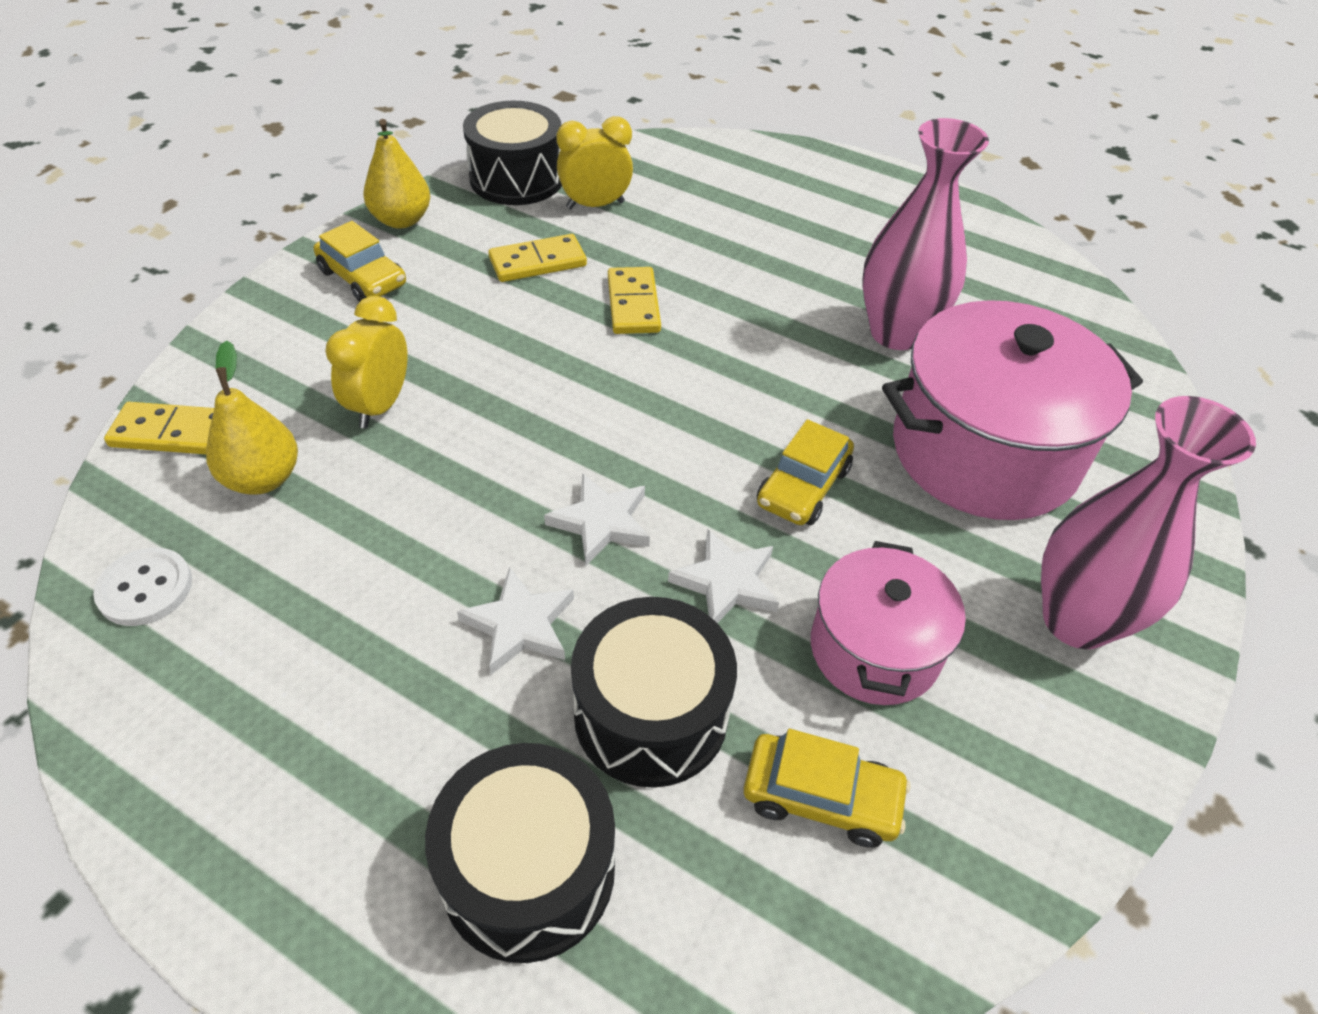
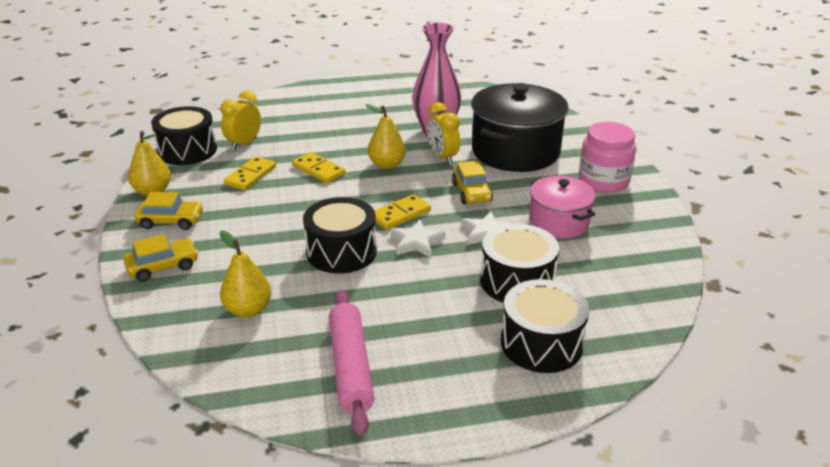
camera: 40 degrees left, 15 degrees down
(145, 589) = (258, 373): white button -> none
(173, 432) = (172, 321): yellow domino -> yellow domino (400, 214)
(244, 673) = (351, 367): none -> pink rolling pin
(380, 406) = (261, 258): yellow clock -> yellow clock (442, 157)
(483, 466) = (341, 252): none -> black drum
(520, 625) = (434, 287): white star -> none
(739, 352) = (387, 165): none -> yellow pear
(821, 797) = (597, 267): yellow car -> yellow car (163, 266)
(984, 452) = (515, 151): pink pot -> black pot
(1076, 620) = (603, 181): pink vase -> pink jar

